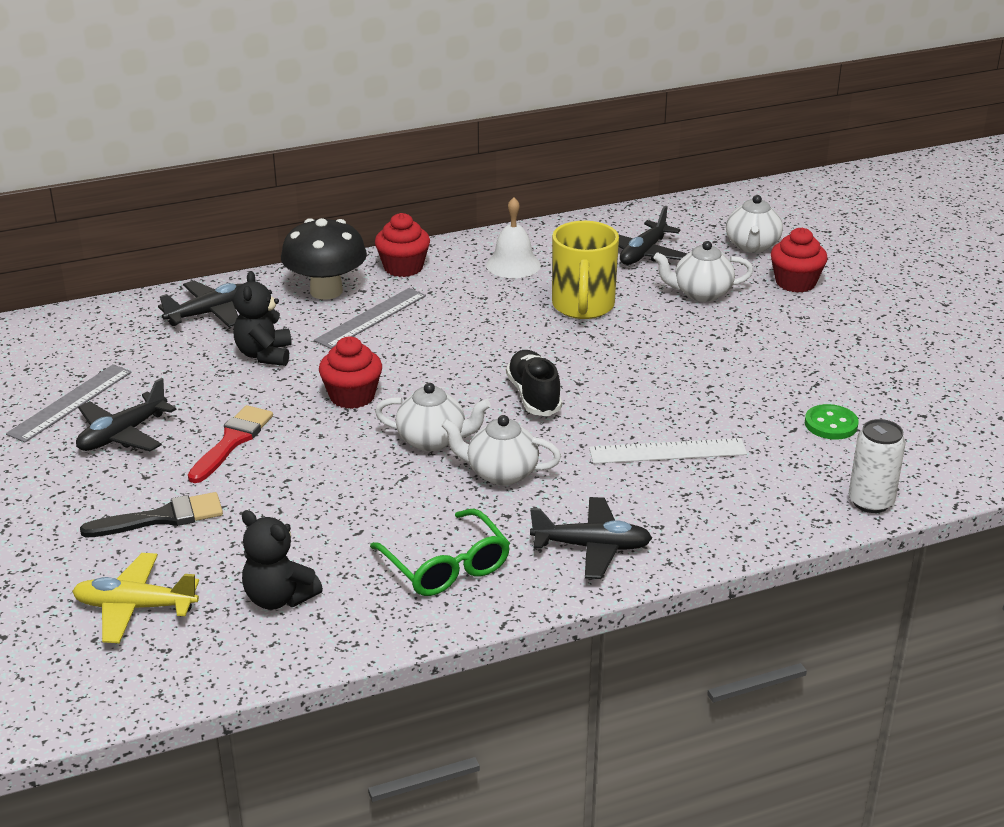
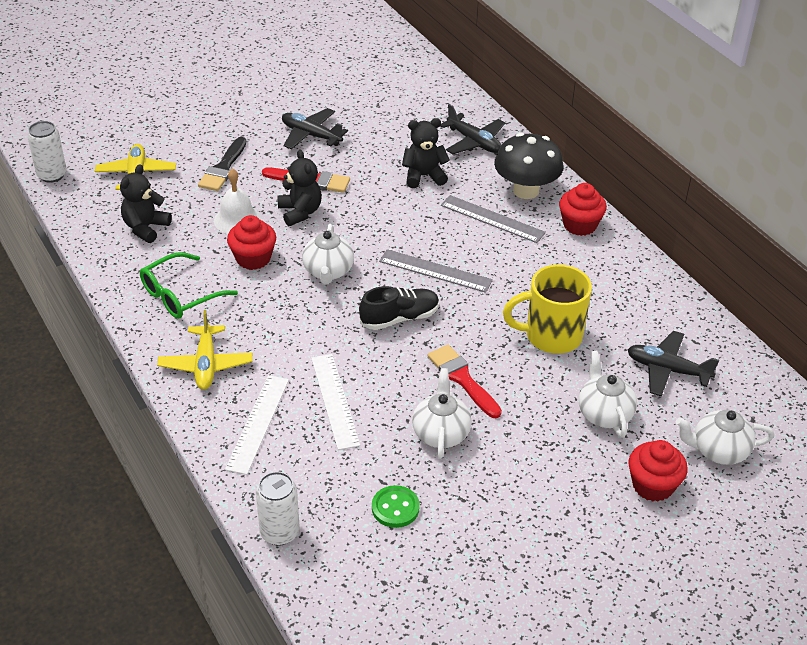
camera: 80 degrees right, 10 degrees up
(70, 403) = (344, 108): grey ruler -> grey ruler (435, 271)
(84, 707) = (52, 175): none -> white can
(162, 518) = (223, 168): black brush -> black brush turned 45 degrees clockwise
(300, 455) = (300, 212): none -> black teddy bear
(352, 396) = (378, 225): red cupcake -> red cupcake (253, 258)
(501, 473) = (291, 310): white teapot -> white teapot (441, 433)
(513, 265) = (610, 287): white bell -> white bell (237, 219)
(591, 547) = (206, 364): black plane -> yellow plane
(642, 365) = (462, 379): none -> red brush
(701, 509) = (257, 423): none -> white ruler

